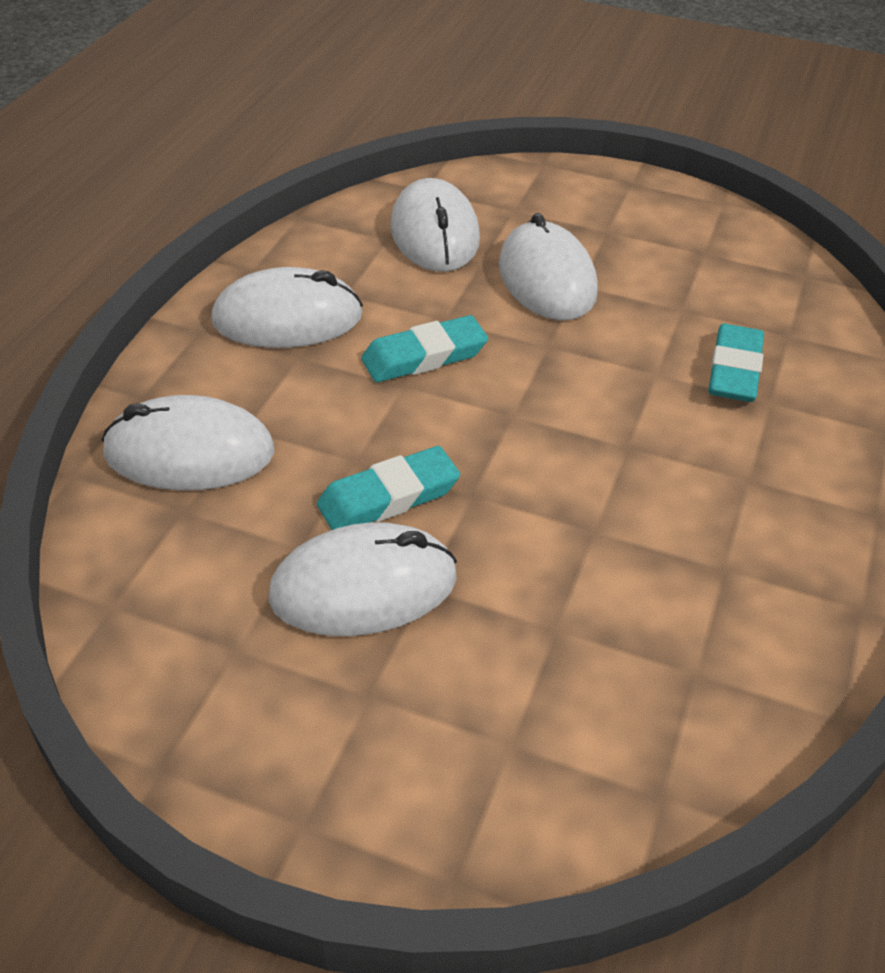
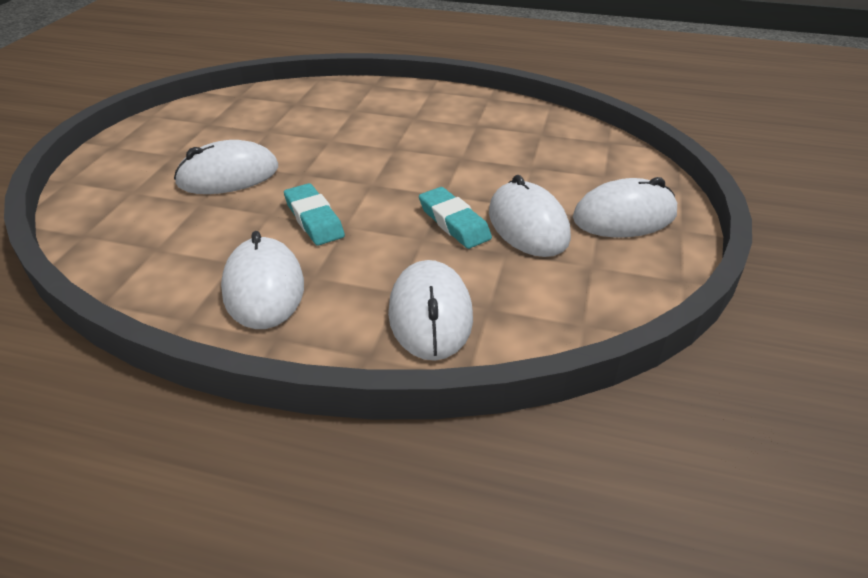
camera: 95 degrees left, 5 degrees down
(435, 234) = (156, 225): white mouse -> white mouse (624, 216)
(734, 370) = (327, 118): turquoise eraser -> none

